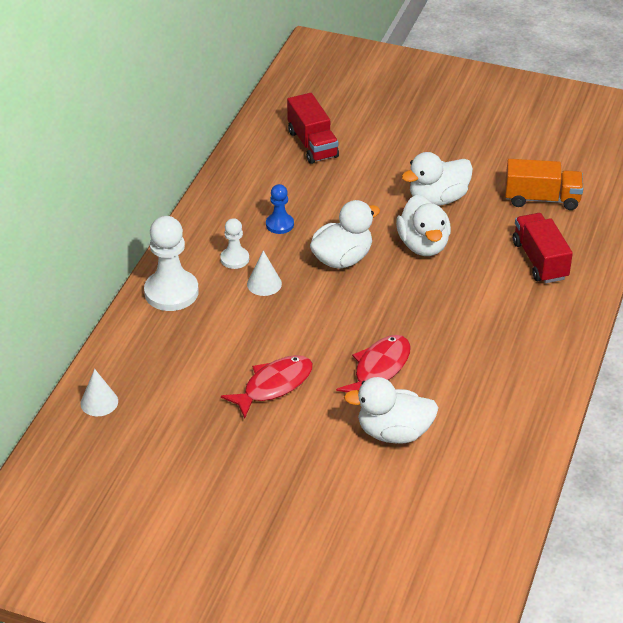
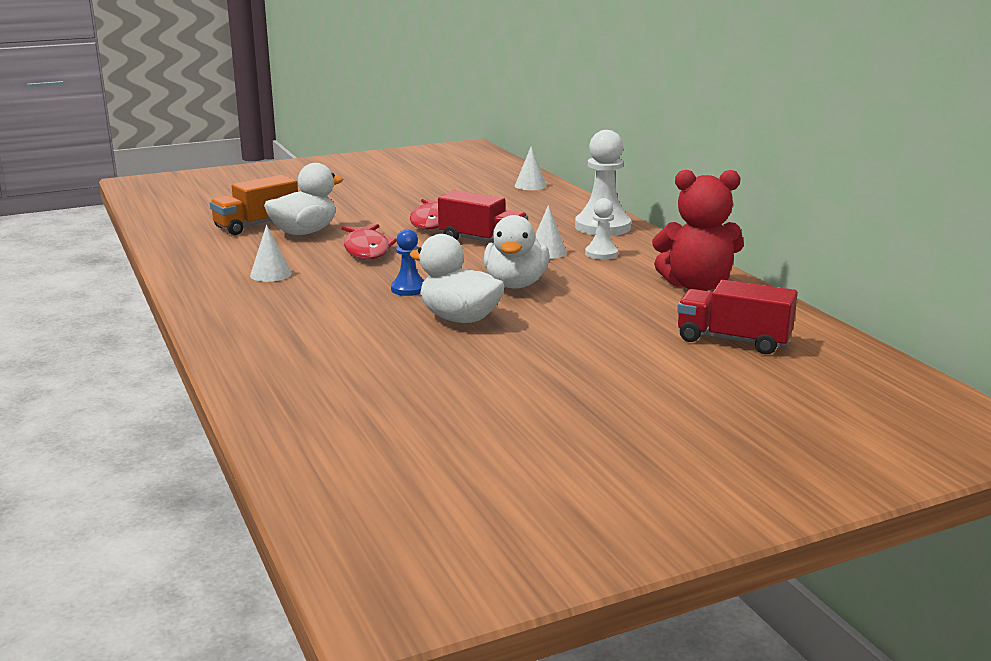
camera: 135 degrees right, 20 degrees down
(244, 192) = (696, 286): none -> red teddy bear
(279, 224) = (616, 281): blue pawn -> blue pawn (409, 289)
(438, 199) = (512, 355): white duck -> none
(484, 374) = (271, 274): none -> white cone
(540, 260) = (316, 354): red truck -> red truck (482, 242)
(542, 199) = (391, 405): orange truck -> orange truck (257, 225)

